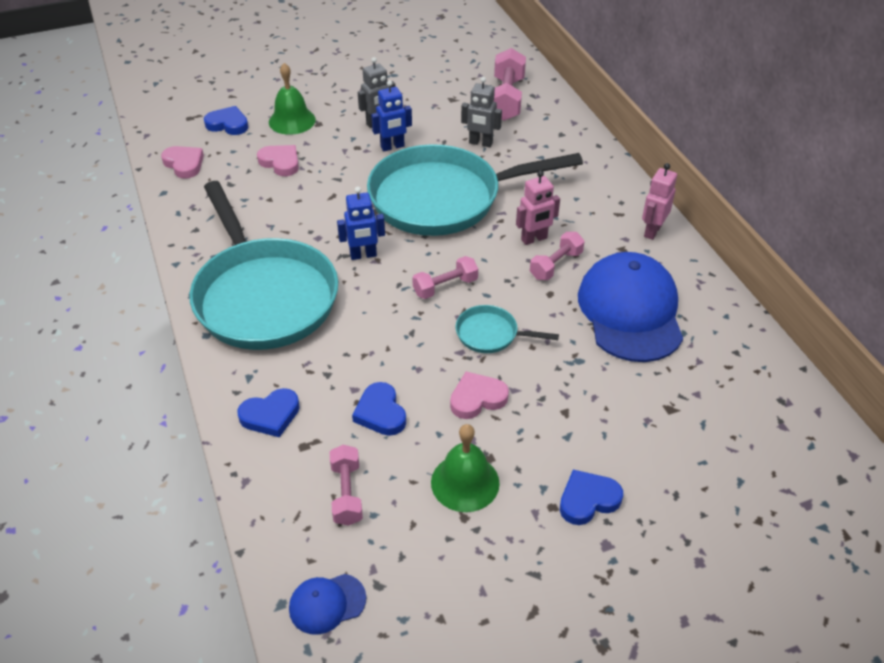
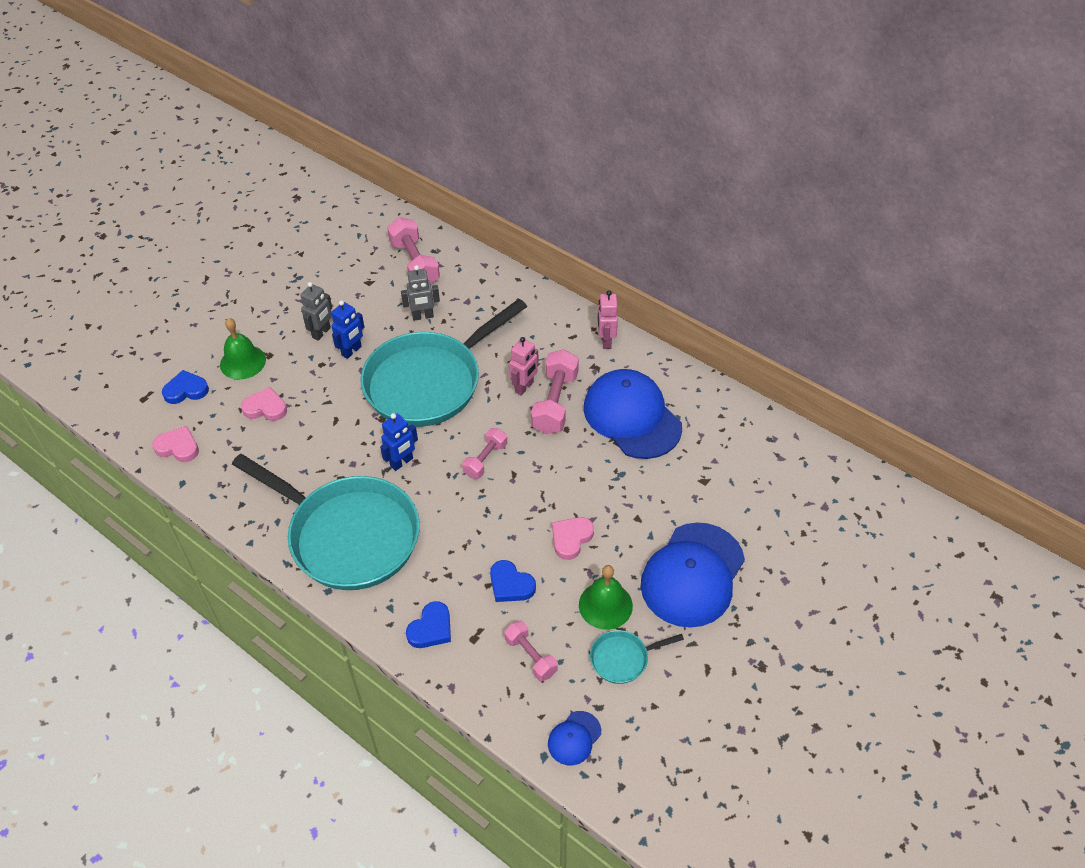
camera: 30 degrees left, 5 degrees up
(491, 334) = (546, 483): turquoise pan -> turquoise pan (623, 658)
(556, 265) = (555, 403): pink dumbbell -> pink dumbbell, size x1.63
(588, 500) = (692, 575): blue heart -> blue cap

